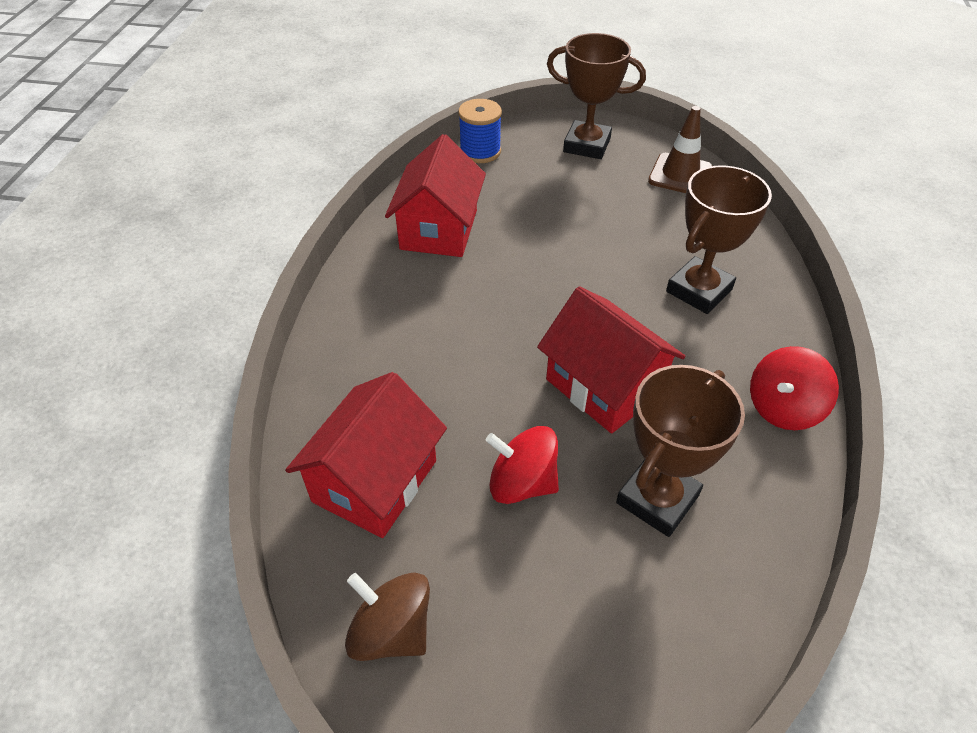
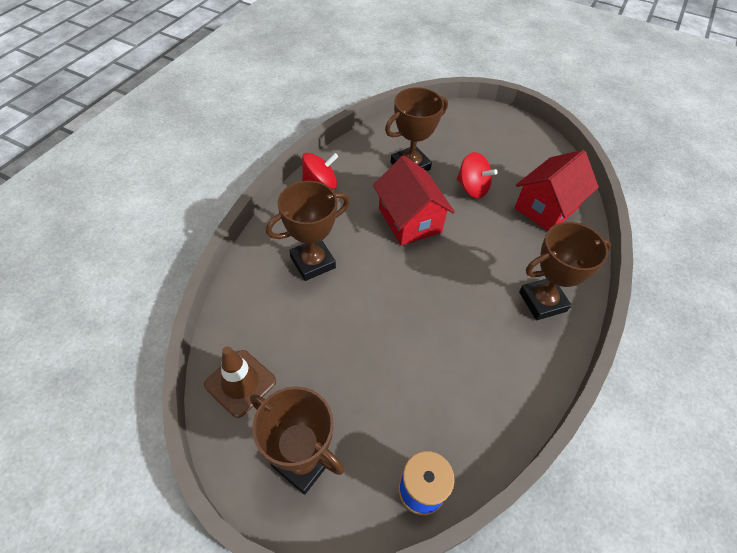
camera: 165 degrees left, 5 degrees up
(378, 321) = (542, 301): none -> brown trophy
(392, 630) = (540, 154): brown spinning top -> none
(439, 229) = (486, 379): red house -> none

